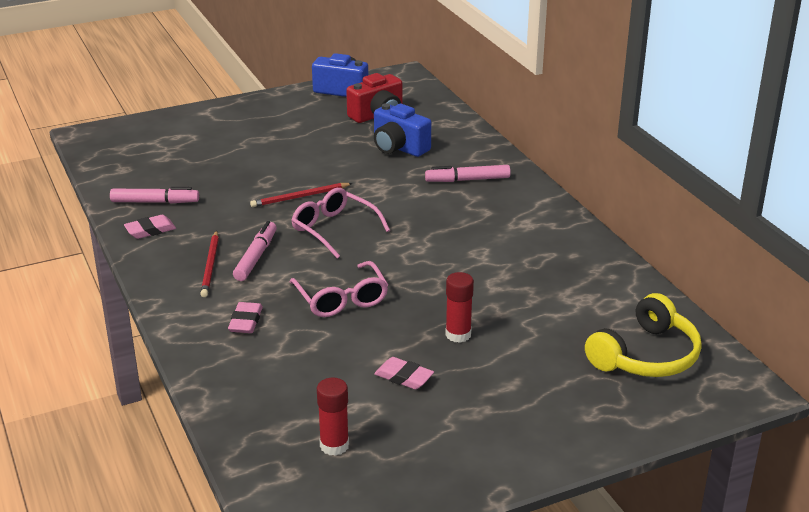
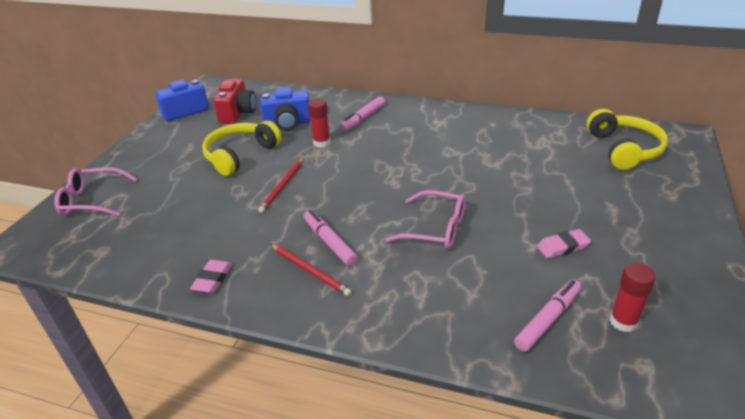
camera: 45 degrees left, 5 degrees up
(155, 202) = (177, 257): pink marker -> pink marker (548, 319)
(245, 321) = (410, 289): pink eraser -> none
(316, 153) = (240, 155): none -> yellow headphones
(334, 229) = (344, 191): pink glasses -> pink glasses (92, 200)
(458, 334) = (534, 201): red glue stick -> red glue stick (322, 143)

